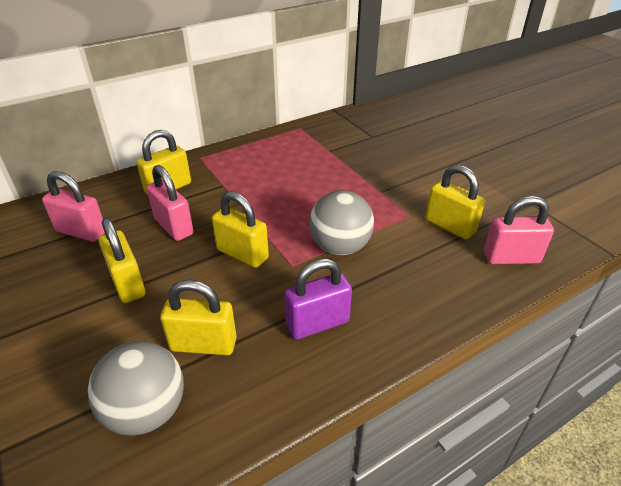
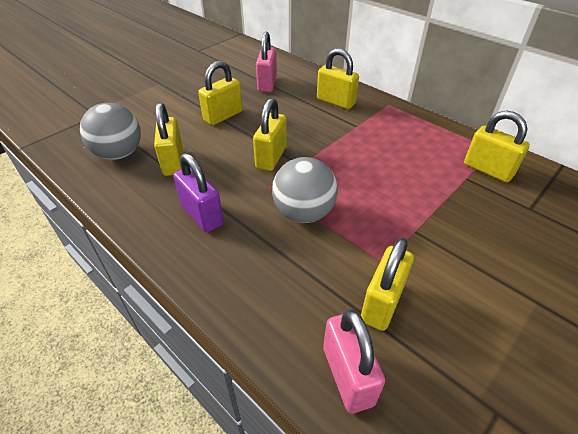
camera: 75 degrees right, 5 degrees up
(173, 227) = (289, 117): pink padlock -> none
(324, 138) = (487, 170): none -> yellow padlock

